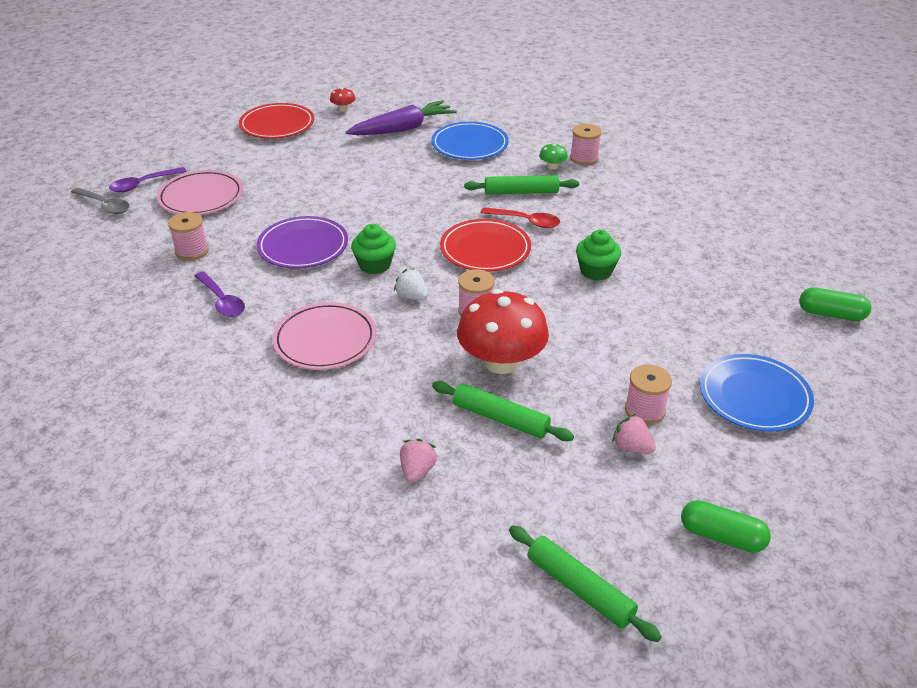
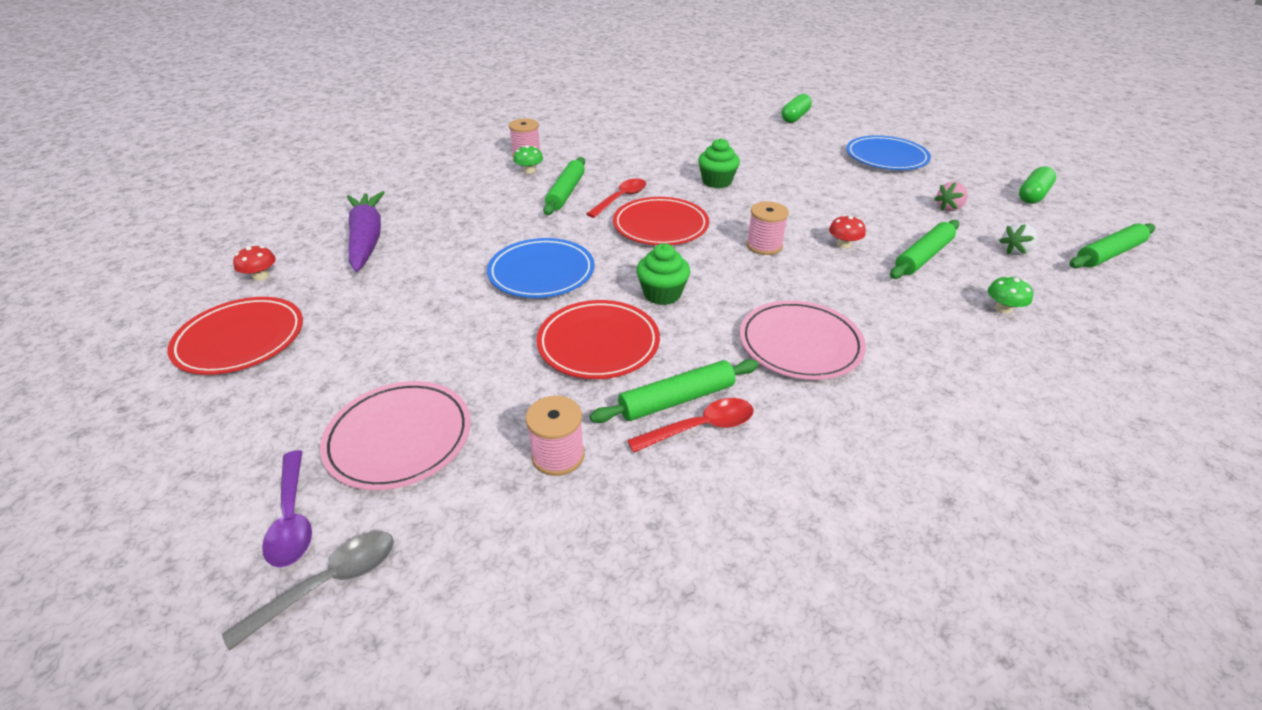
camera: 75 degrees left, 0 degrees up
(222, 301) = (701, 427): purple spoon -> red spoon
(248, 288) = (677, 400): none -> green rolling pin
(303, 246) = (598, 343): purple plate -> red plate
(412, 296) = (730, 278): white strawberry -> white strawberry (1015, 251)
(417, 471) = (1003, 308): pink strawberry -> green mushroom
(469, 145) = (447, 204): blue plate -> blue plate (541, 272)
(501, 362) = (843, 244): red mushroom -> red mushroom, size x0.41
(645, 410) = (905, 196): pink spool -> none

